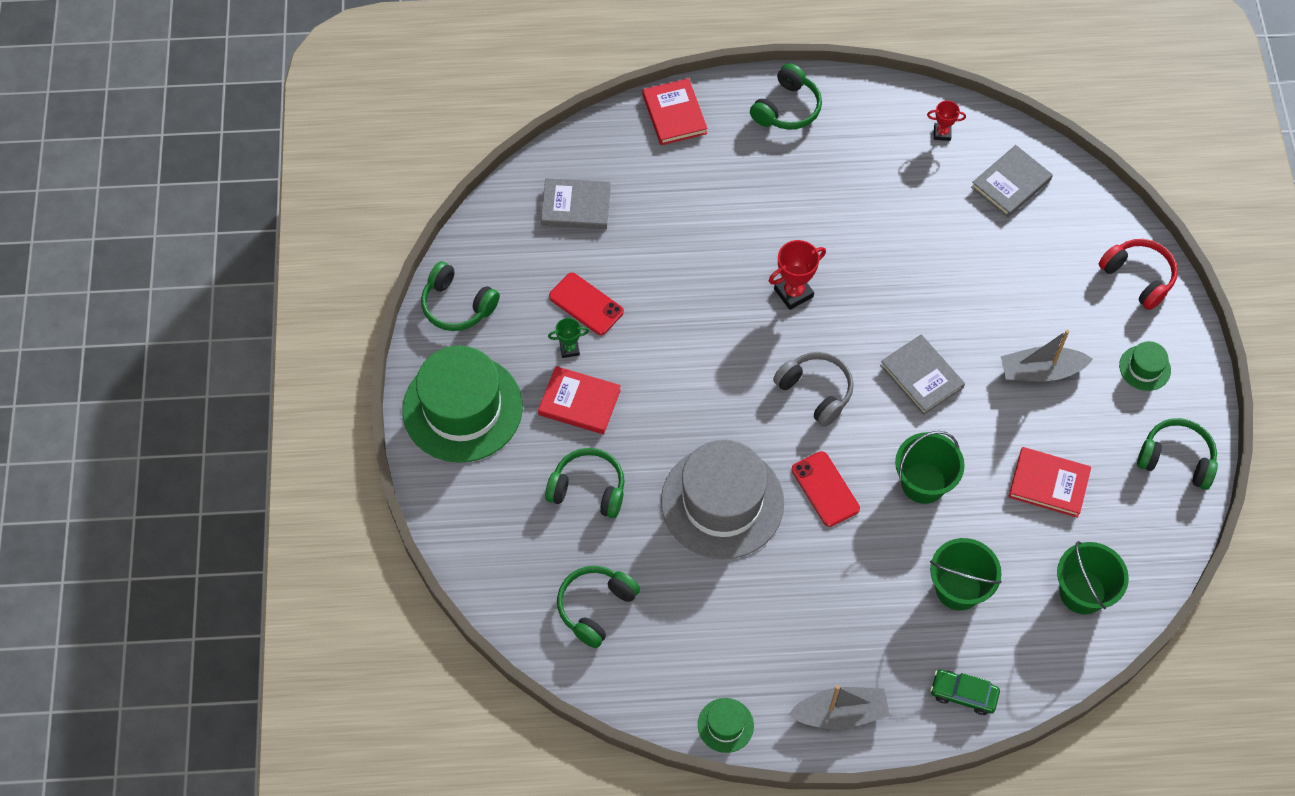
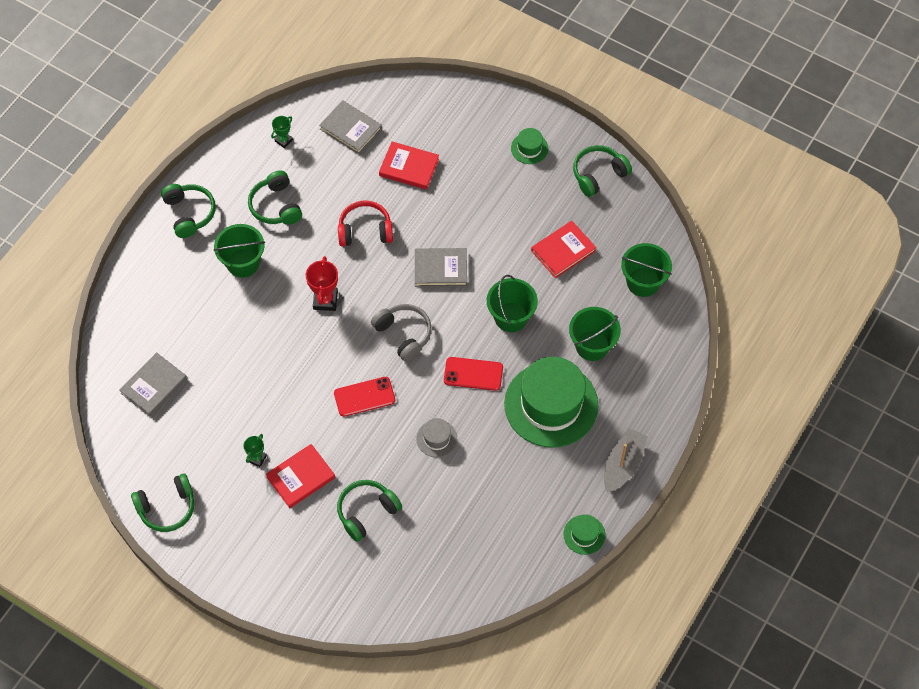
camera: 55 degrees left, 0 degrees up
(462, 408) = (247, 552): green hat -> green hat (551, 404)
(586, 304) = (232, 427): red phone -> red phone (364, 397)
(595, 607) = (451, 560): green headphones -> green headphones (276, 206)
(674, 114) = (136, 281): red book -> red book (409, 167)
(722, 502) = (436, 438): grey hat -> grey hat, size x0.43
(772, 191) = (243, 263): none -> green bucket
(816, 391) = (404, 334): grey headphones -> grey headphones turned 60 degrees clockwise
(942, 133) = (284, 140): red trophy -> green trophy
(963, 694) = (659, 389): green car -> none
(1010, 183) = (350, 129): grey book -> grey book turned 45 degrees counterclockwise
(1040, 372) = (488, 203): grey boat -> none
(1138, 277) = (469, 109): red headphones -> red headphones (365, 230)

